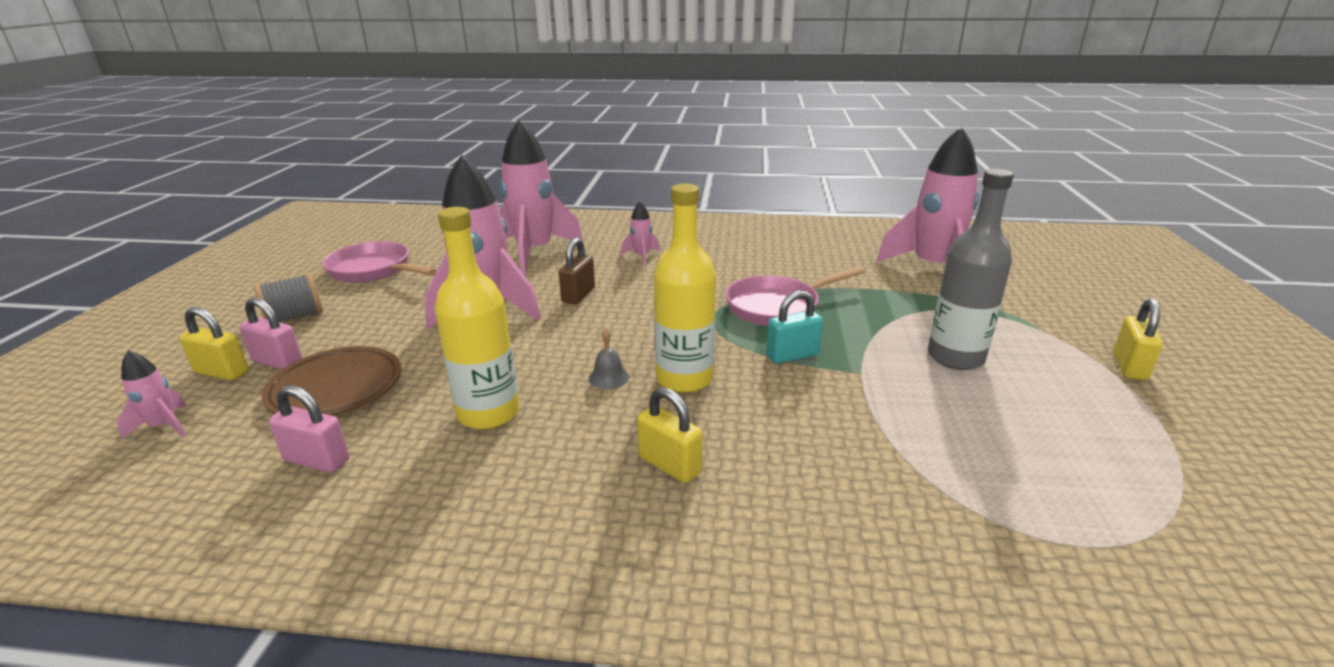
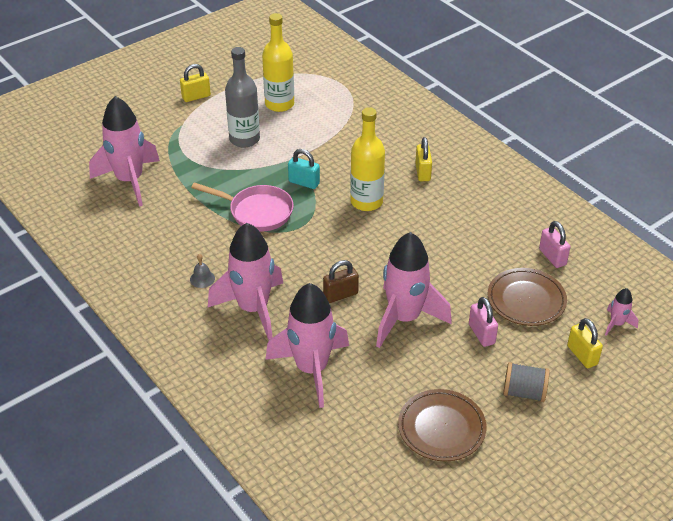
camera: 135 degrees left, 15 degrees up
(278, 362) = (549, 345): pink padlock -> pink padlock (481, 334)
(374, 270) = (441, 428): pink pan -> brown plate
(488, 413) = (467, 237): yellow bottle -> yellow bottle (279, 104)
(608, 377) = (397, 223): grey bell -> grey bell (202, 278)
(641, 257) = (253, 309): pink rocket -> pink rocket, size x2.29

